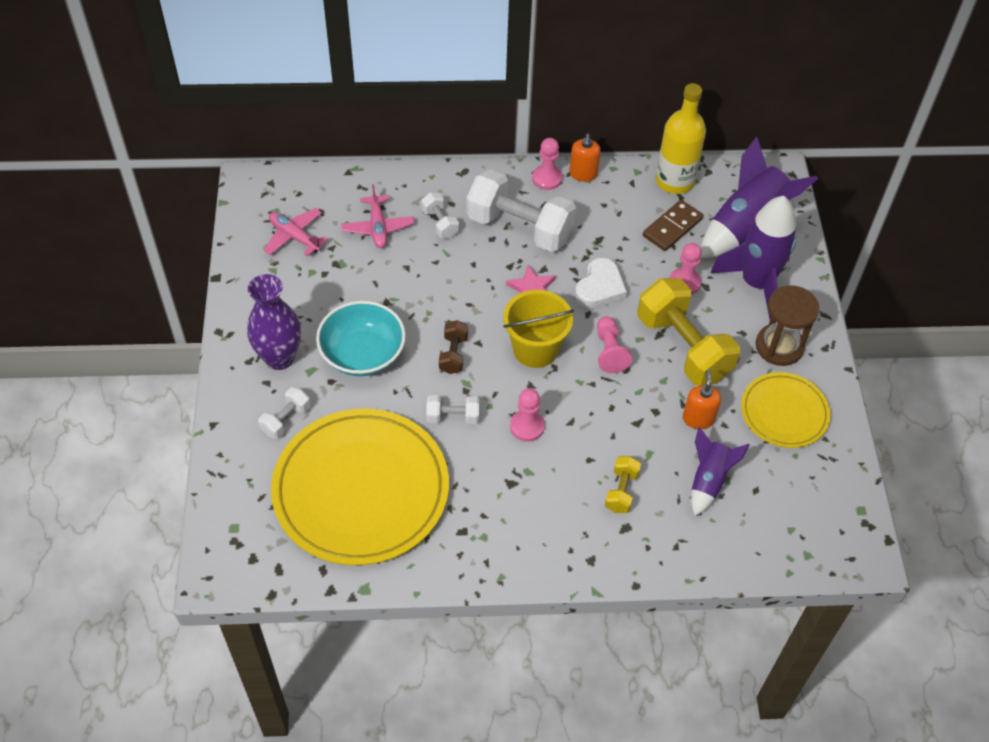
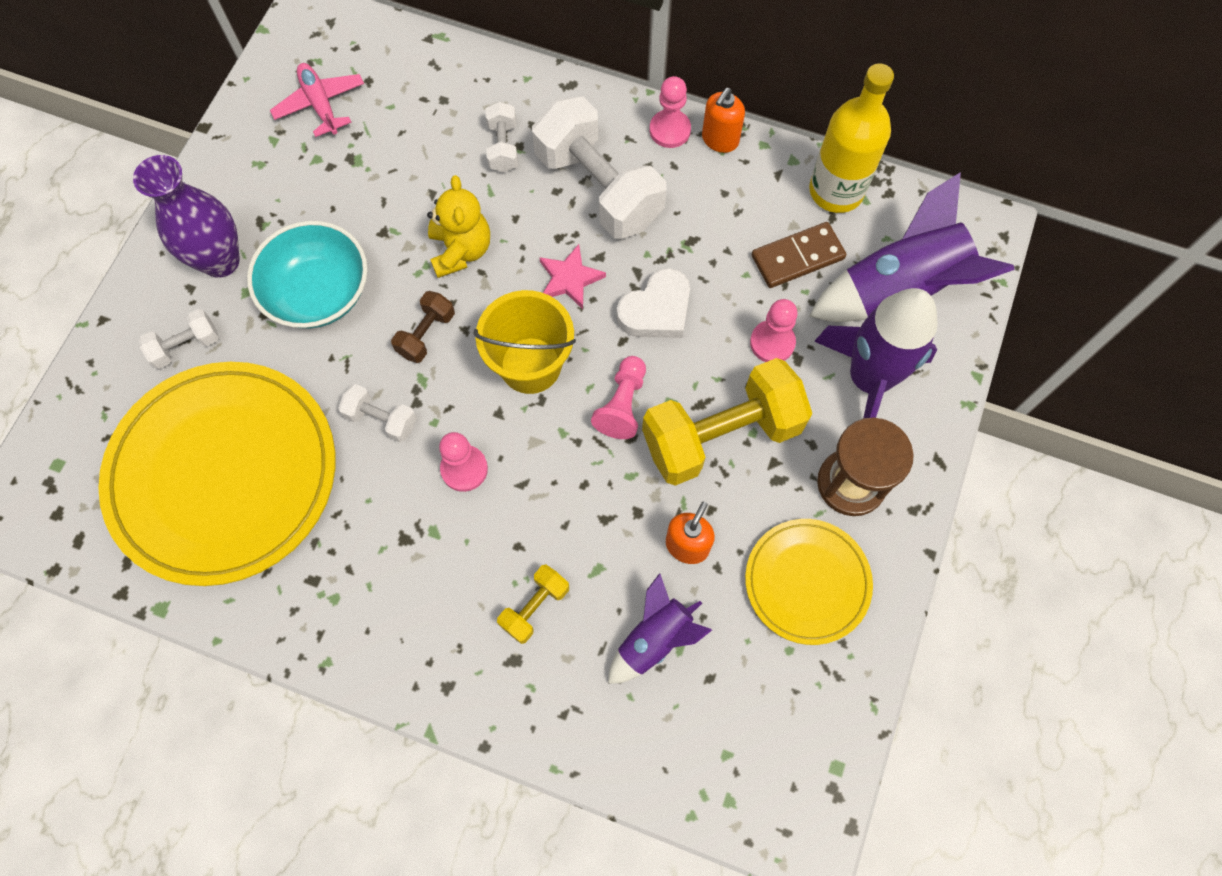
camera: 25 degrees right, 15 degrees up
(378, 227) = (425, 126): pink plane -> none
(447, 295) = (461, 250): none -> yellow teddy bear
(683, 347) = (721, 435): yellow dumbbell -> yellow dumbbell turned 75 degrees clockwise

